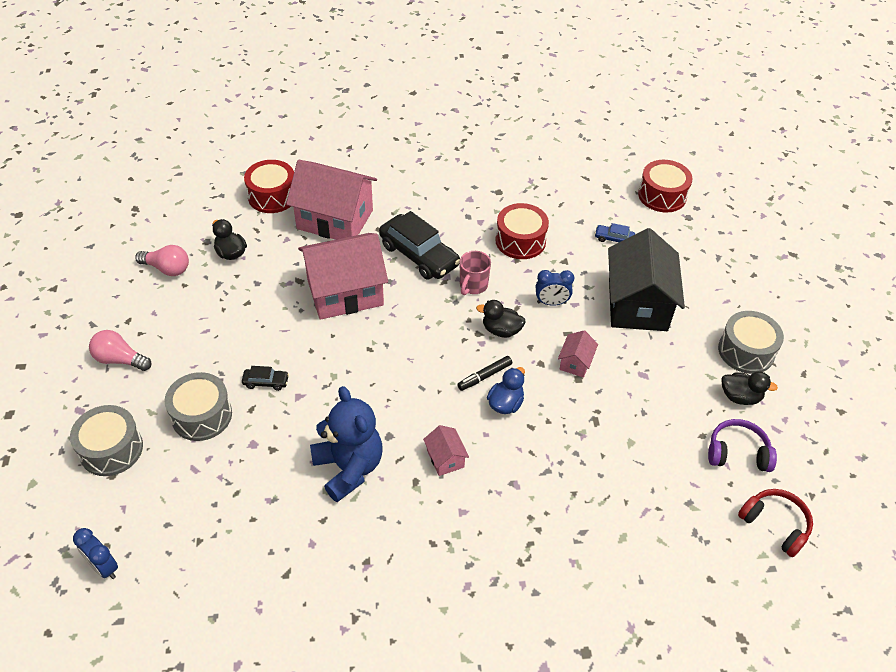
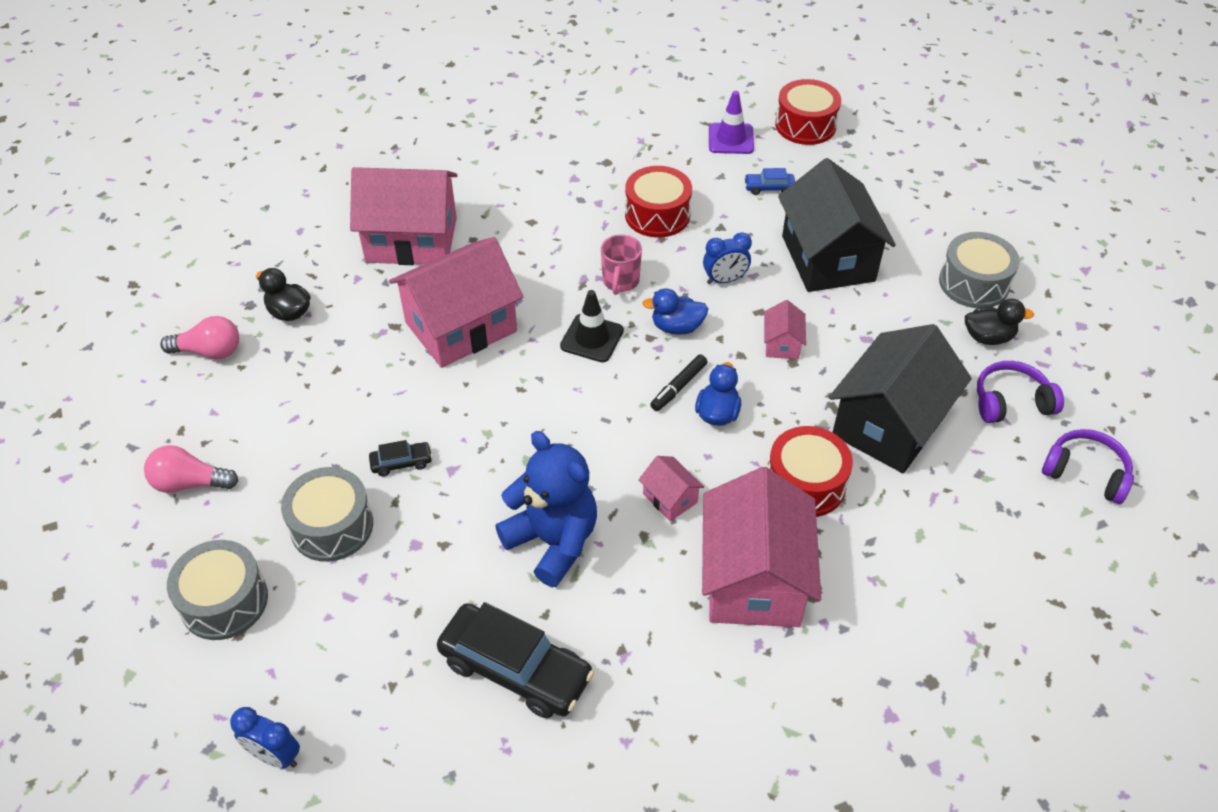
camera: 15 degrees left, 0 degrees up
(272, 196) = (316, 228): red drum -> red drum (805, 484)
(419, 255) = (537, 260): black car -> black car (515, 669)
(435, 324) = (592, 338): none -> black traffic cone
(483, 536) = (754, 579): none -> pink house
(501, 330) = (677, 327): black duck -> blue duck
(599, 194) = (731, 139): none -> purple traffic cone
(633, 446) = (889, 425): none -> black house
(775, 524) = (1085, 473): red headphones -> purple headphones

